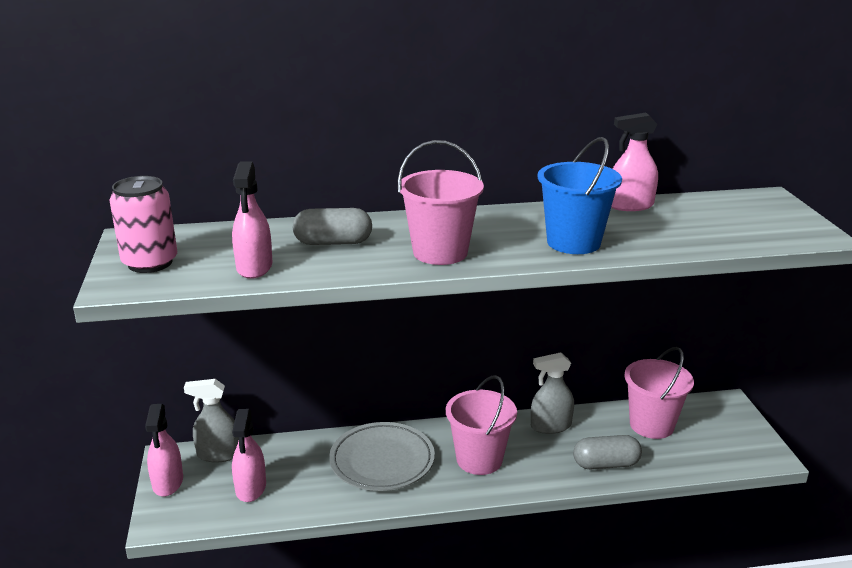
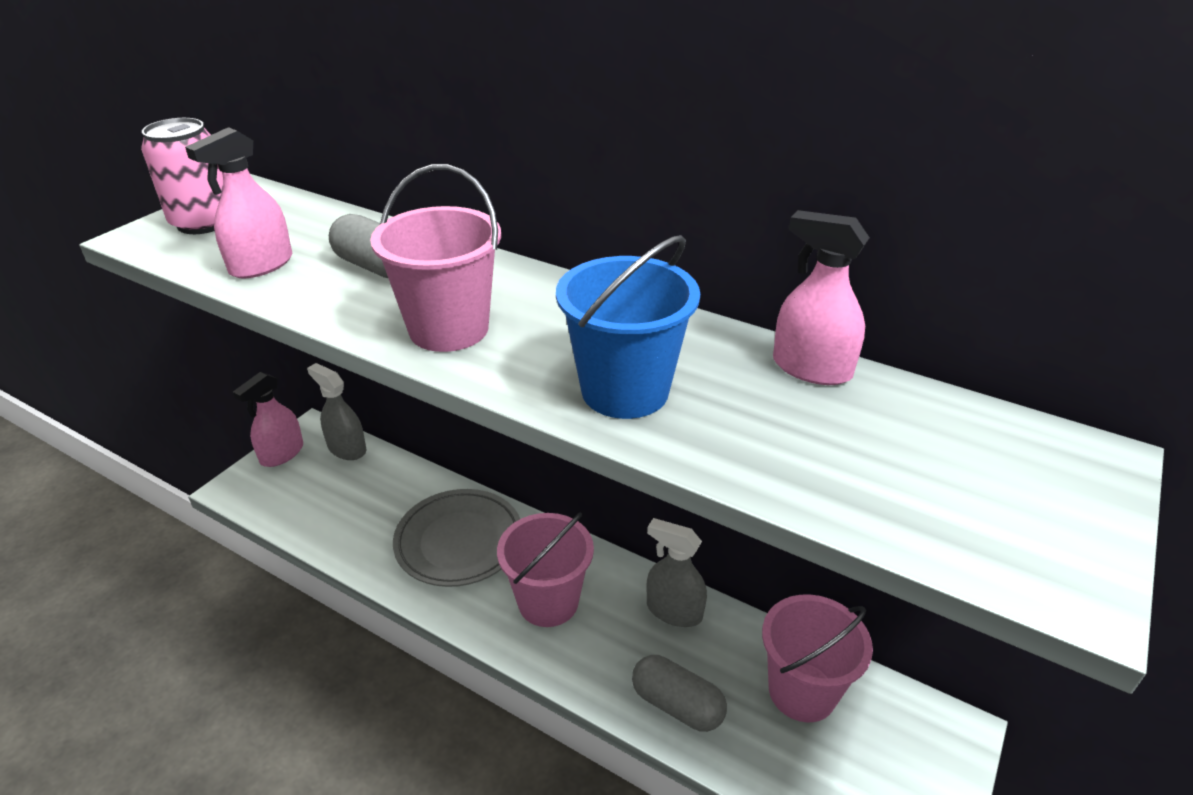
camera: 40 degrees right, 10 degrees up
(251, 488) = (327, 499): pink spray bottle -> none

